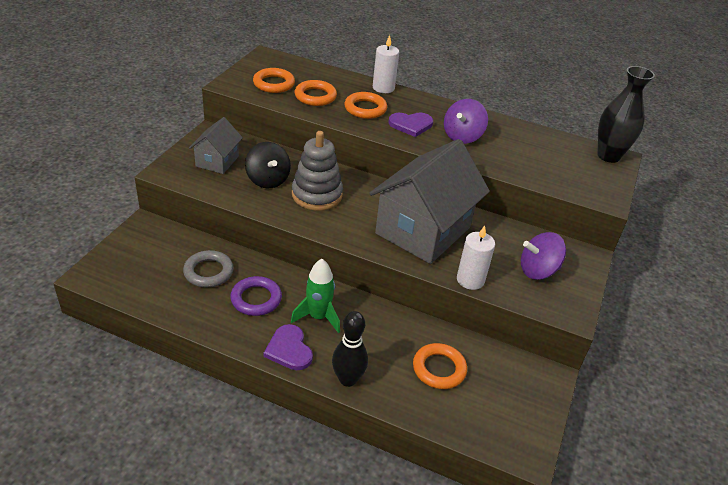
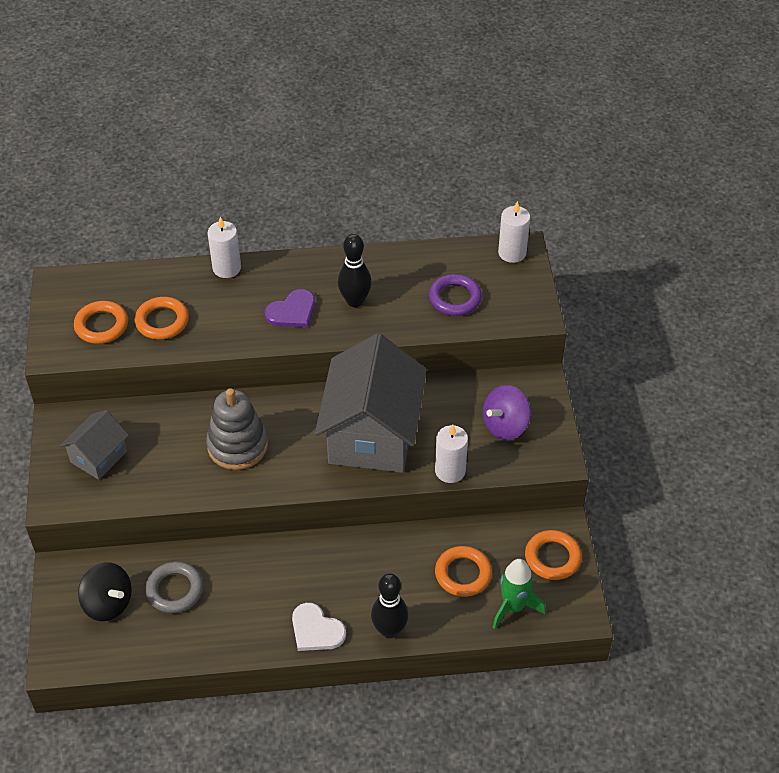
camera: 25 degrees left, 10 degrees up
(217, 161) = (99, 457): grey house -> grey house turned 45 degrees clockwise
(256, 299) = (245, 594): purple ring -> purple ring (455, 298)
(268, 180) = (172, 453): black spinning top -> black spinning top (108, 603)
(289, 349) = (316, 630): purple heart -> white heart
(318, 317) = (319, 580): green rocket -> green rocket (513, 607)
(365, 109) = (229, 312): orange ring -> orange ring (552, 557)
(462, 136) = (355, 301): purple spinning top -> black bowling pin
(608, 156) = (512, 253): black vase -> white candle

